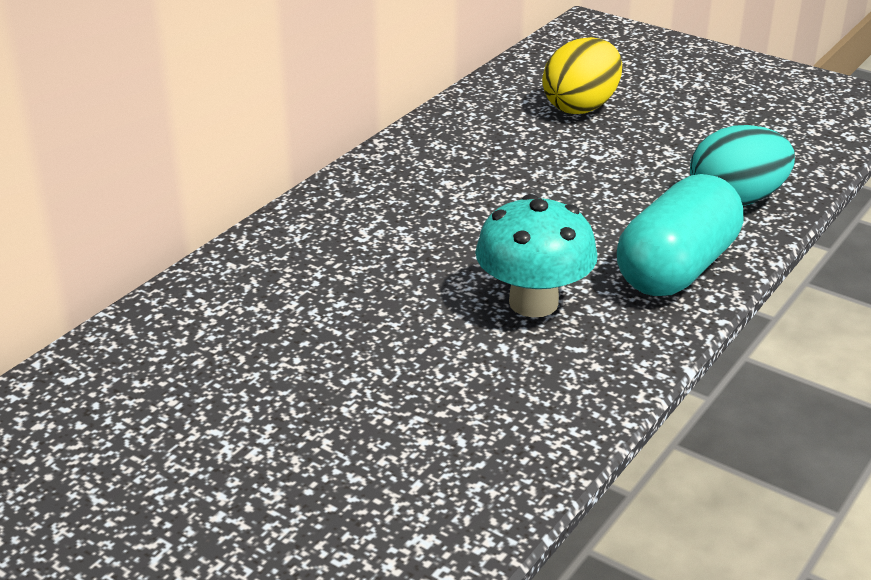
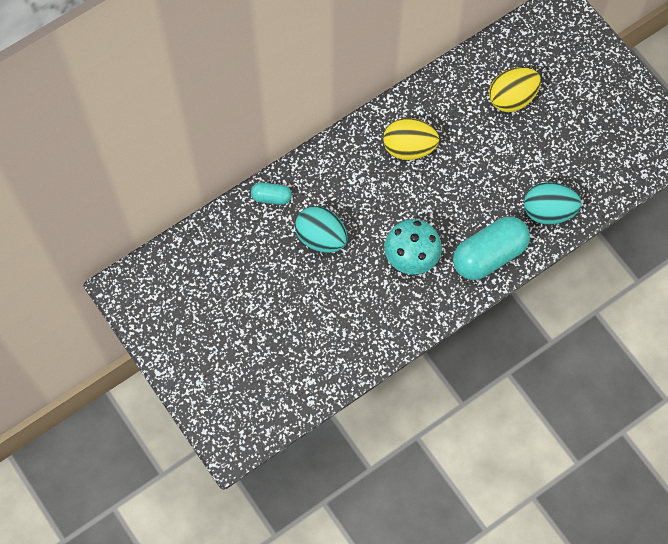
camera: 20 degrees right, 35 degrees up
(212, 287) = (271, 197): none -> turquoise capsule
(339, 316) = (321, 238): none -> turquoise egg
(445, 182) = (409, 148): none -> yellow egg

